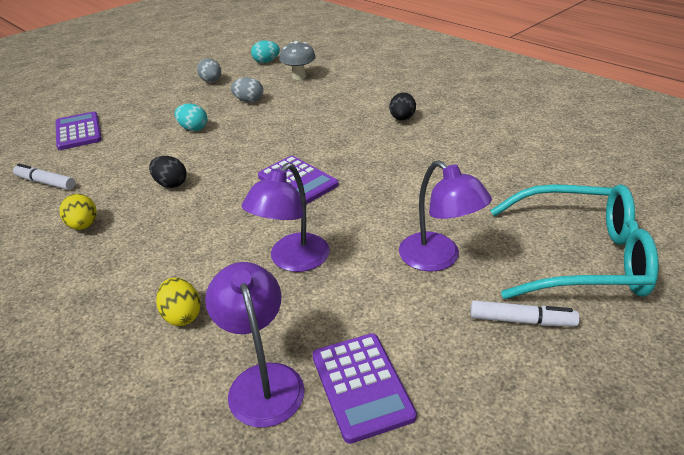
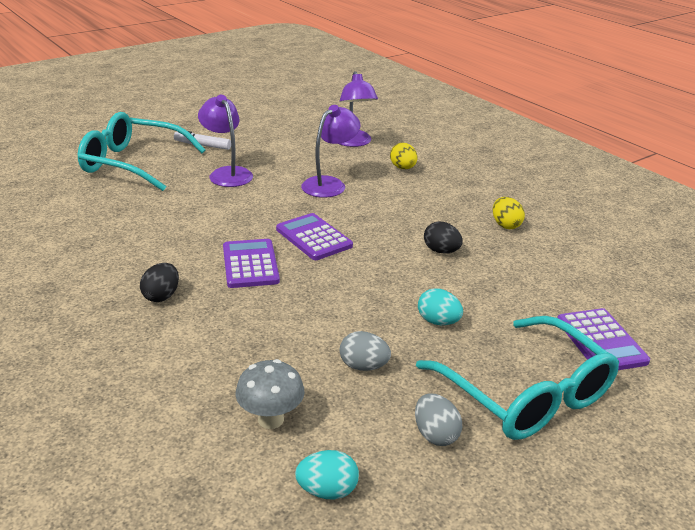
camera: 175 degrees left, 5 degrees down
(46, 183) = (578, 270): white marker -> none
(152, 101) = (526, 394): none -> turquoise glasses
(362, 386) = (303, 136): purple calculator -> purple calculator (250, 264)

